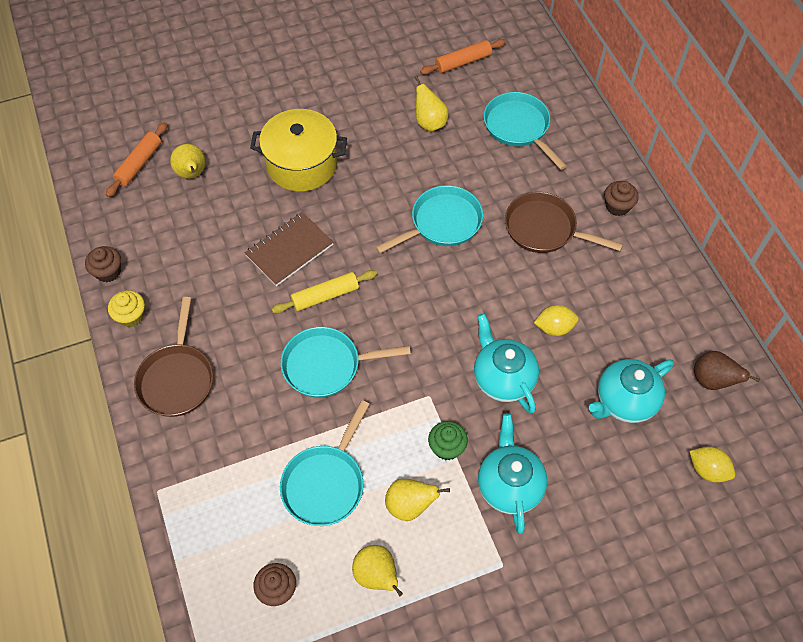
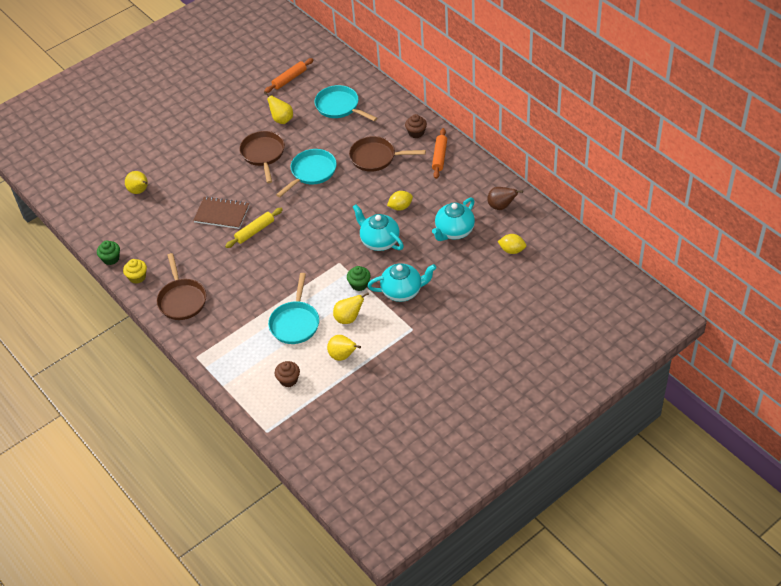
camera: 15 degrees left, 10 degrees down
(108, 272) = (111, 259): brown cupcake -> green cupcake
(139, 164) = (102, 195): orange rolling pin -> orange rolling pin (439, 157)
(289, 250) = (222, 214): brown notebook -> brown notebook turned 75 degrees clockwise
(301, 164) = (209, 165): yellow pot -> none
(327, 365) = (271, 266): turquoise pan -> none
(384, 171) = (263, 154): none -> brown pan
(509, 485) = (402, 291): turquoise teapot -> turquoise teapot turned 105 degrees clockwise

